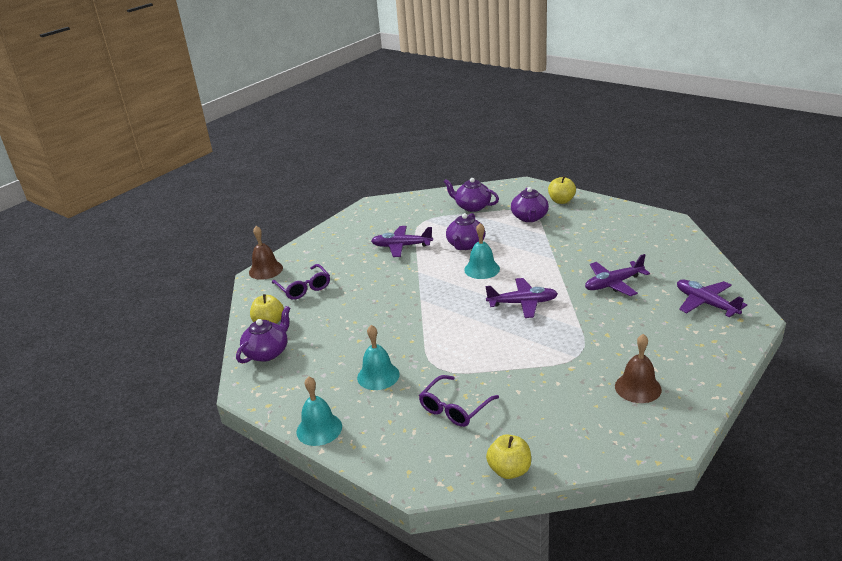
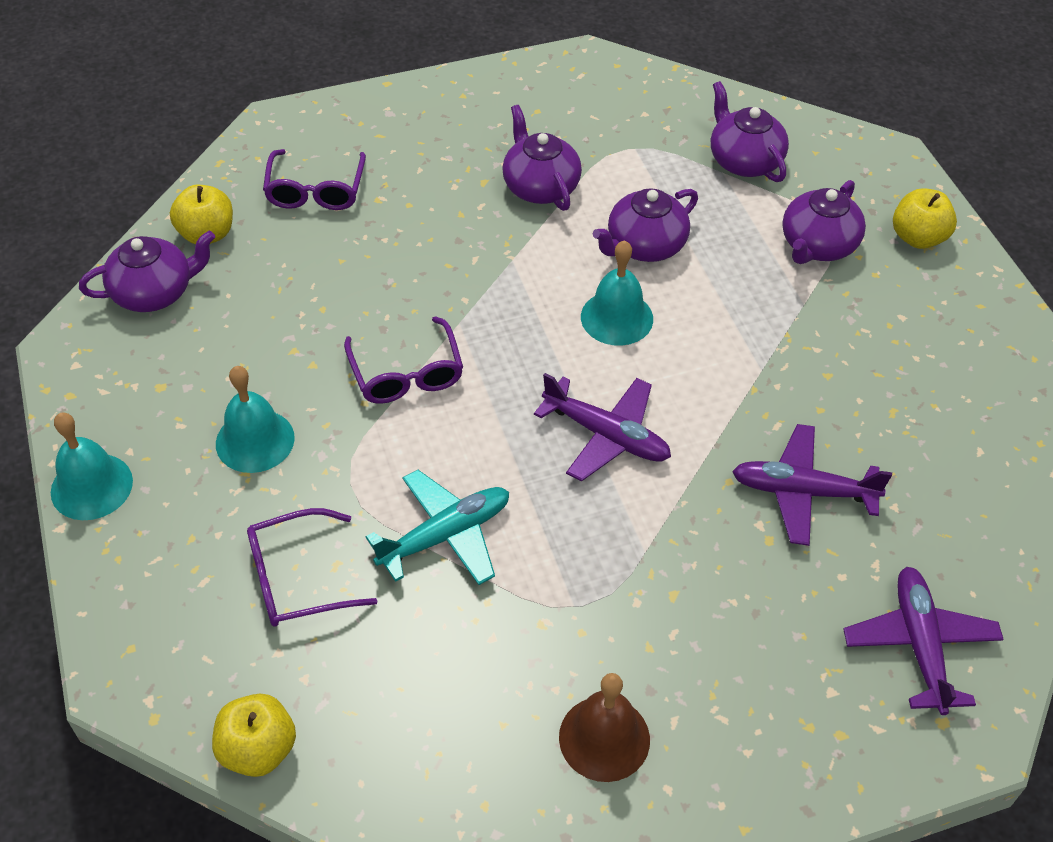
camera: 30 degrees right, 20 degrees up
(266, 270) = (297, 118): brown bell -> none
(401, 246) = (540, 187): purple plane -> purple teapot
(418, 324) = (406, 373): none -> purple glasses
(499, 363) = (445, 535): none -> turquoise plane

